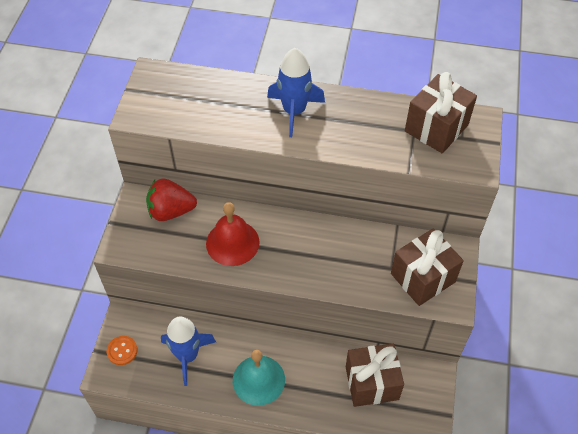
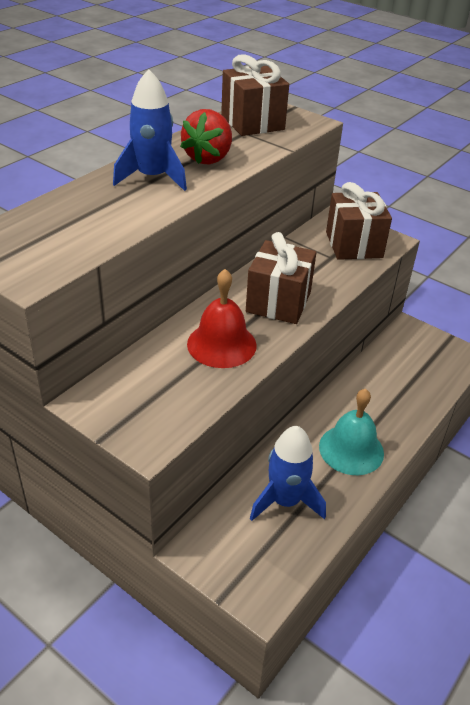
camera: 65 degrees left, 15 degrees down
(122, 351) = (239, 567): orange button -> none
(171, 211) = (133, 378): red strawberry -> red strawberry (208, 158)
(371, 383) = (397, 369): brown gift -> brown gift (278, 302)

